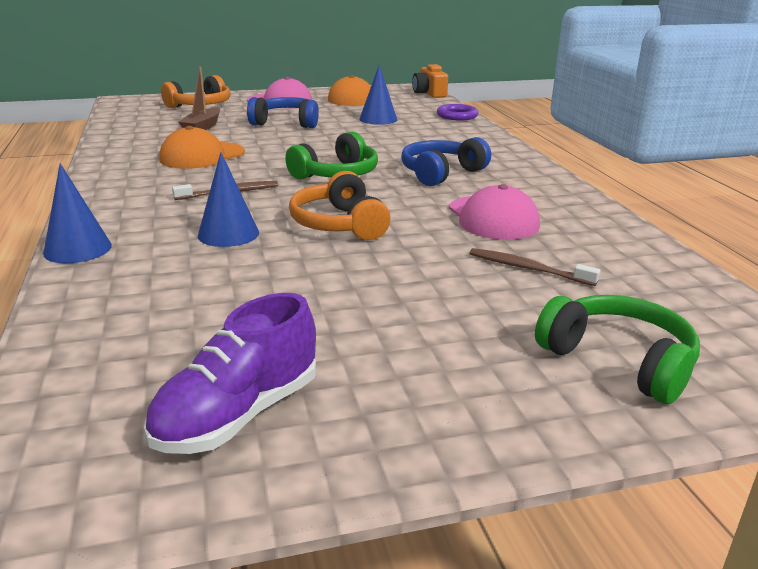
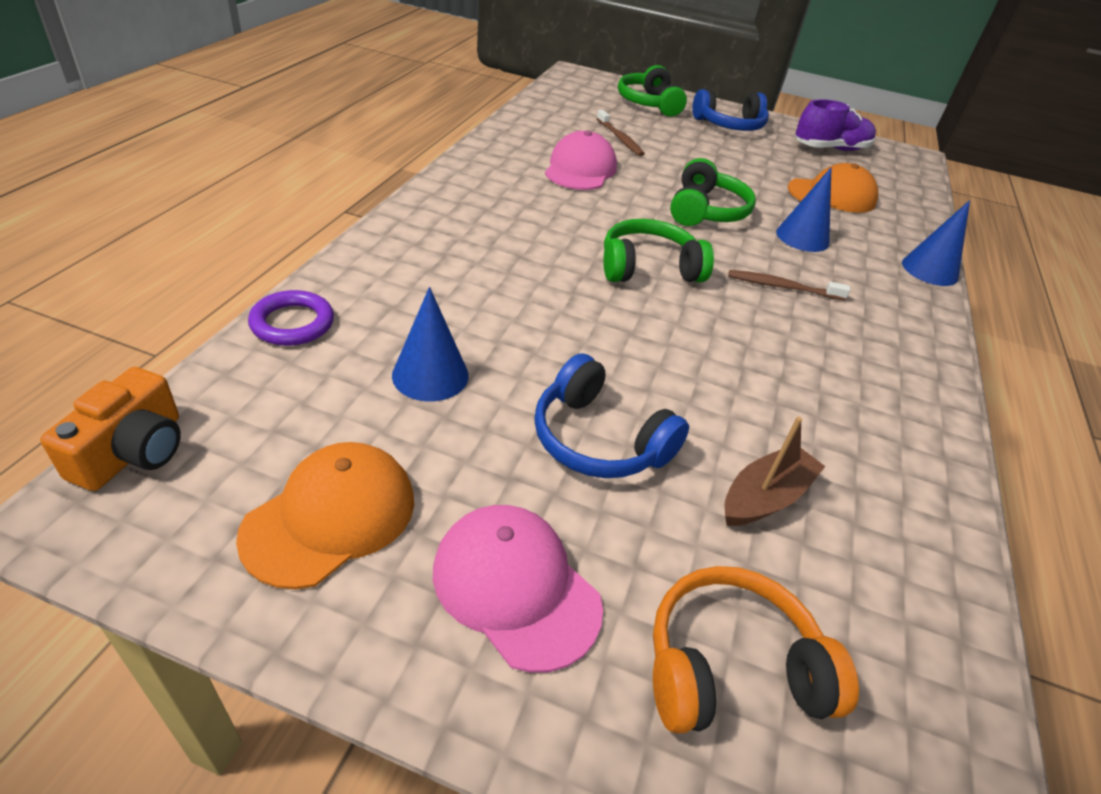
camera: 150 degrees left, 15 degrees up
(202, 156) = (793, 380): orange cap -> orange cap (832, 195)
(339, 224) = (706, 211): orange headphones -> green headphones
(441, 173) = (540, 224): blue headphones -> blue headphones (729, 125)

